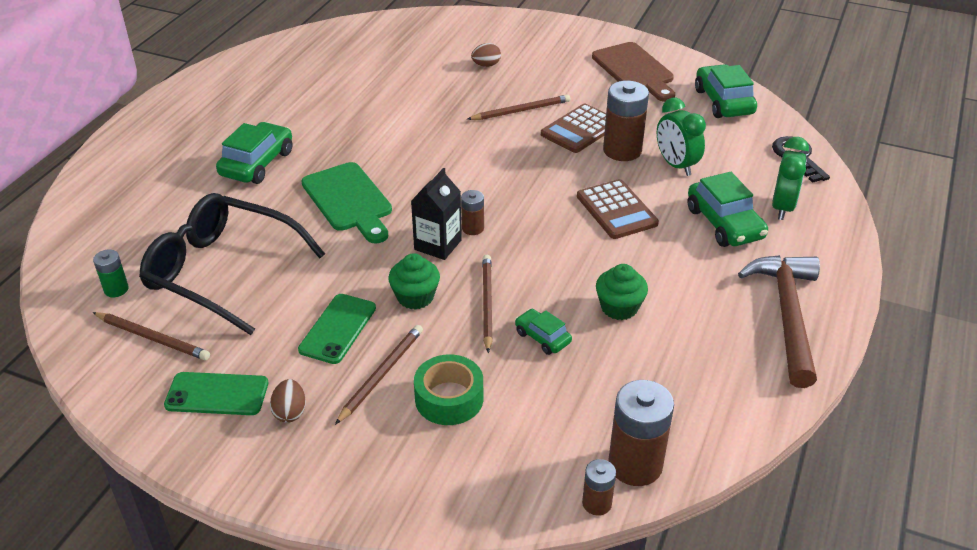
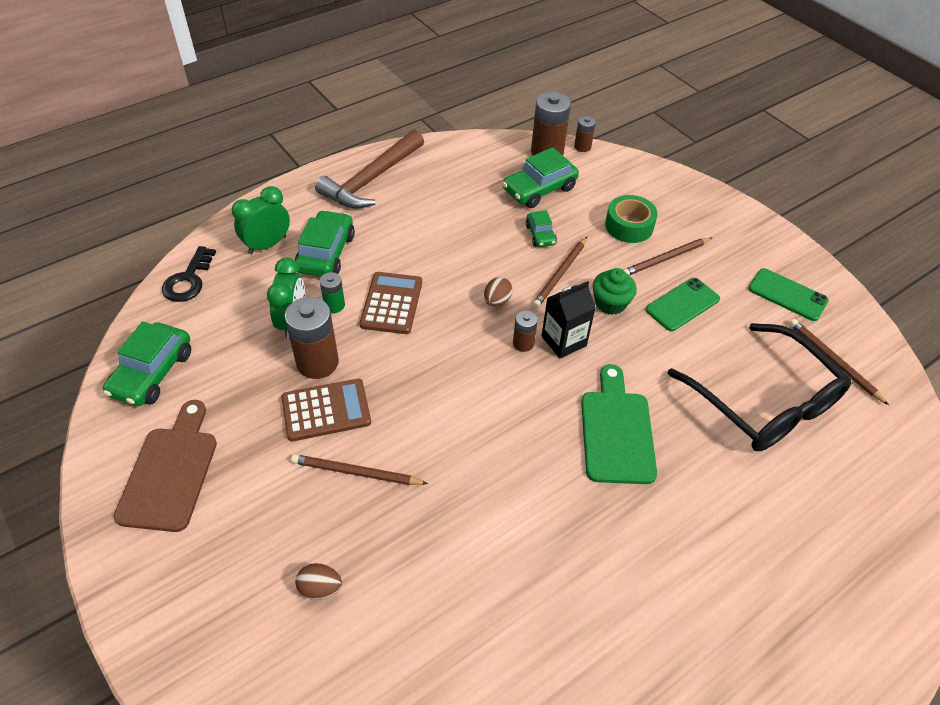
camera: 150 degrees left, 10 degrees up
(116, 289) = (866, 427): green battery -> green battery (334, 305)
(257, 163) = (695, 541): green car -> green car (539, 189)
(290, 412) = (738, 261): brown egg -> brown egg (497, 301)
(619, 307) = (471, 230): green cupcake -> none

